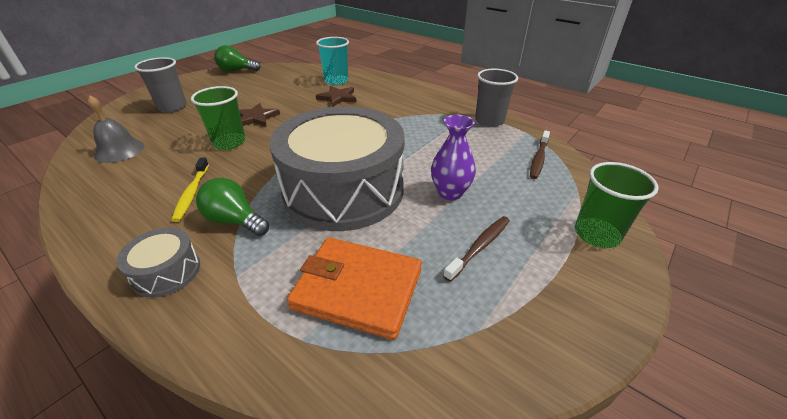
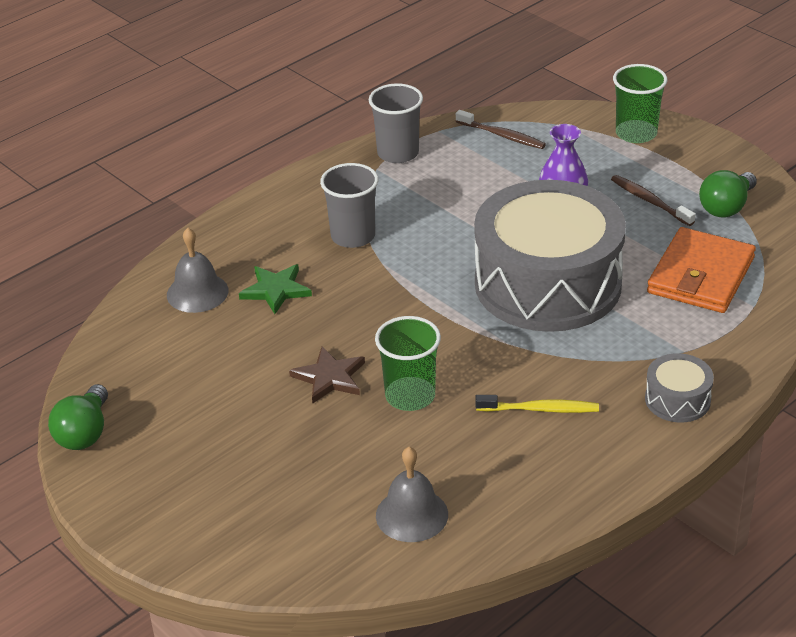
camera: 80 degrees left, 0 degrees up
(172, 107) = (253, 492): grey cup -> grey cup (353, 236)
(235, 220) = (598, 364): green light bulb -> green light bulb (726, 207)
(336, 81) = (197, 292): turquoise cup -> grey bell
(337, 98) = (276, 290): brown star -> green star

